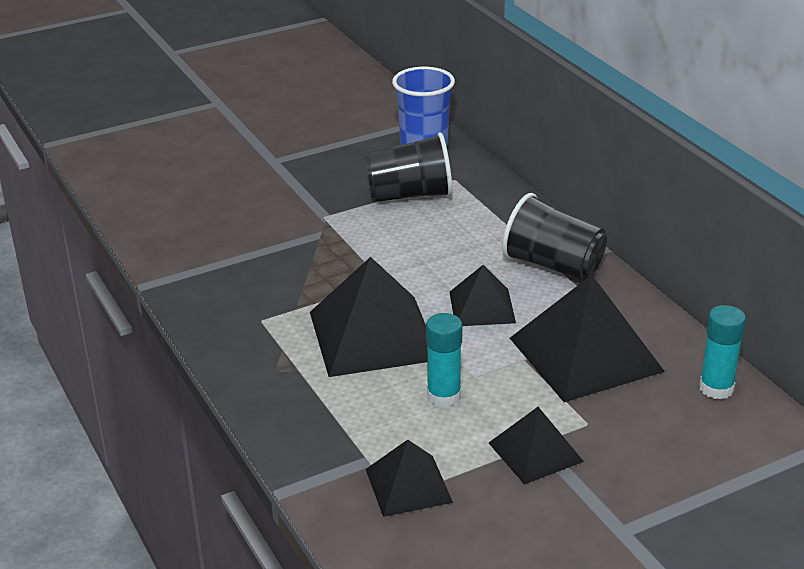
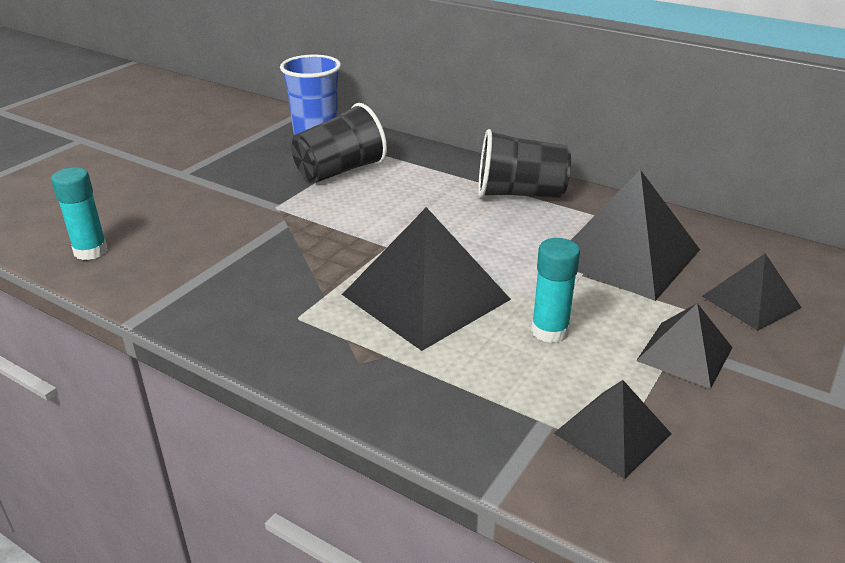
camera: 30 degrees left, 0 degrees up
(482, 307) = (498, 242): black pyramid -> black pyramid (751, 302)
(716, 388) = (752, 250): turquoise glue stick -> turquoise glue stick (91, 251)

